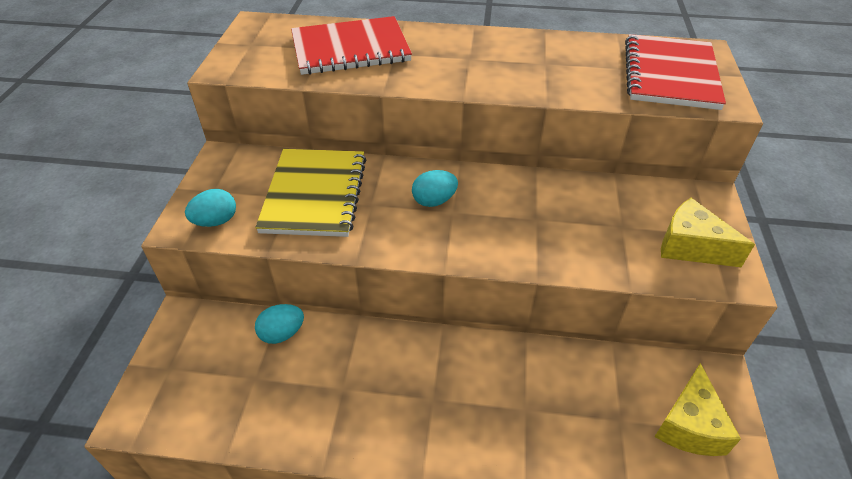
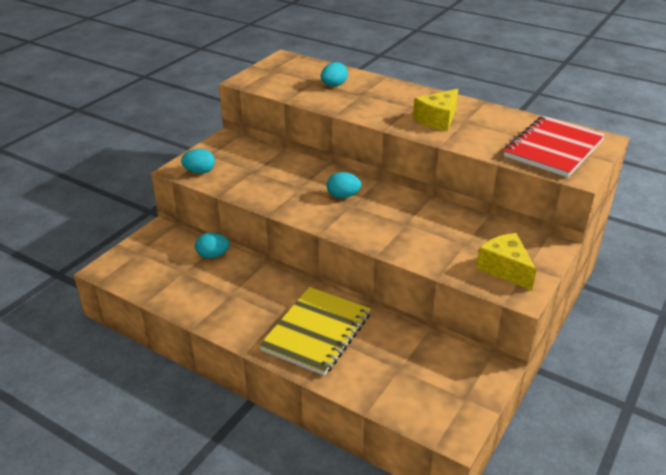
camera: 25 degrees right, 10 degrees down
(314, 194) = (268, 172): yellow notebook -> yellow notebook (316, 332)
(350, 49) = (334, 85): red notebook -> turquoise egg
(689, 425) = (446, 388): yellow cheese -> yellow cheese (437, 120)

